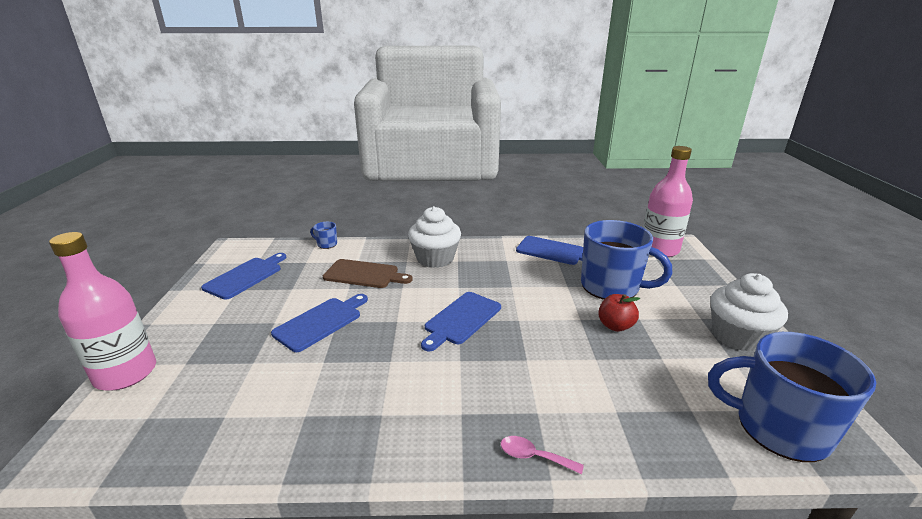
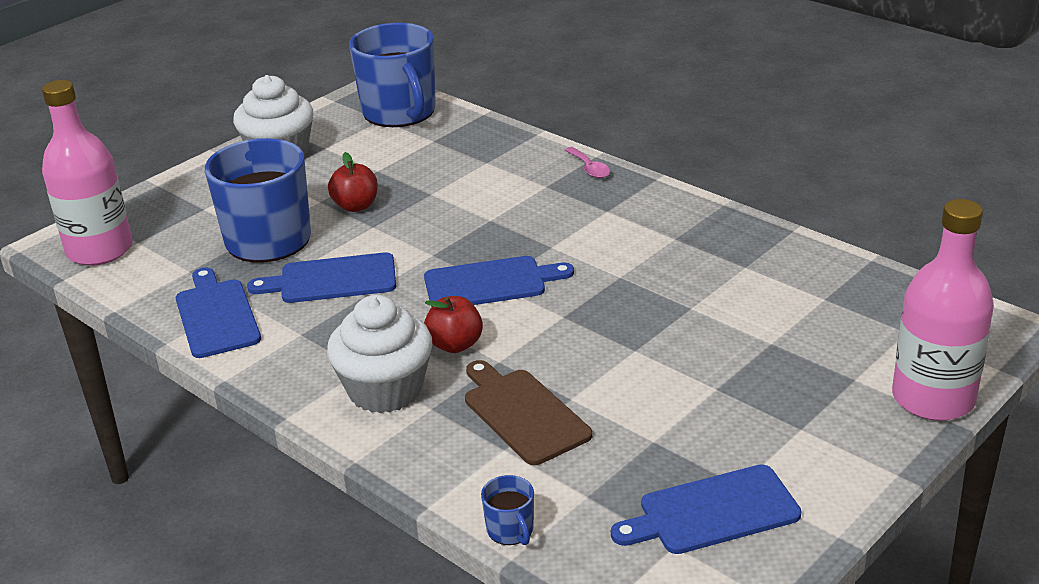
camera: 135 degrees left, 5 degrees up
(321, 322) = (656, 359): blue cutting board -> blue cutting board (332, 279)
(433, 285) = (455, 345): none -> red apple

